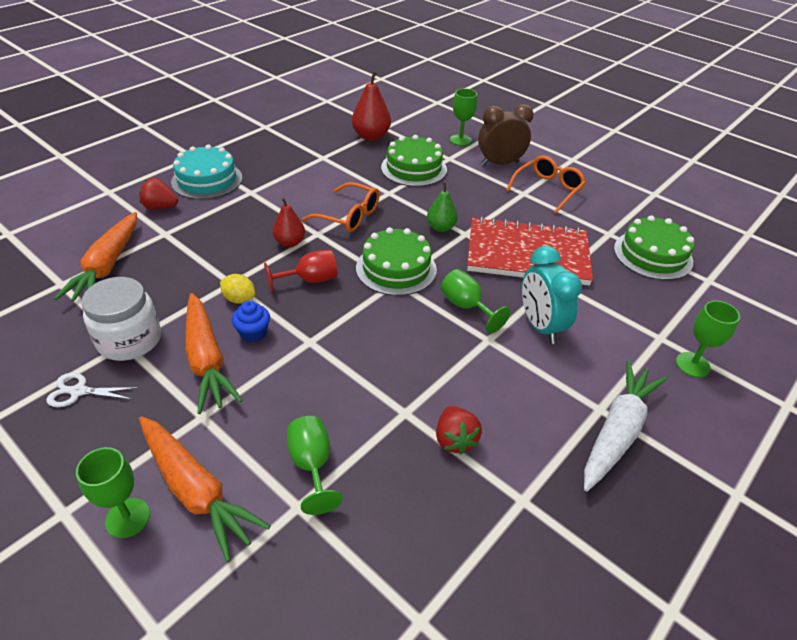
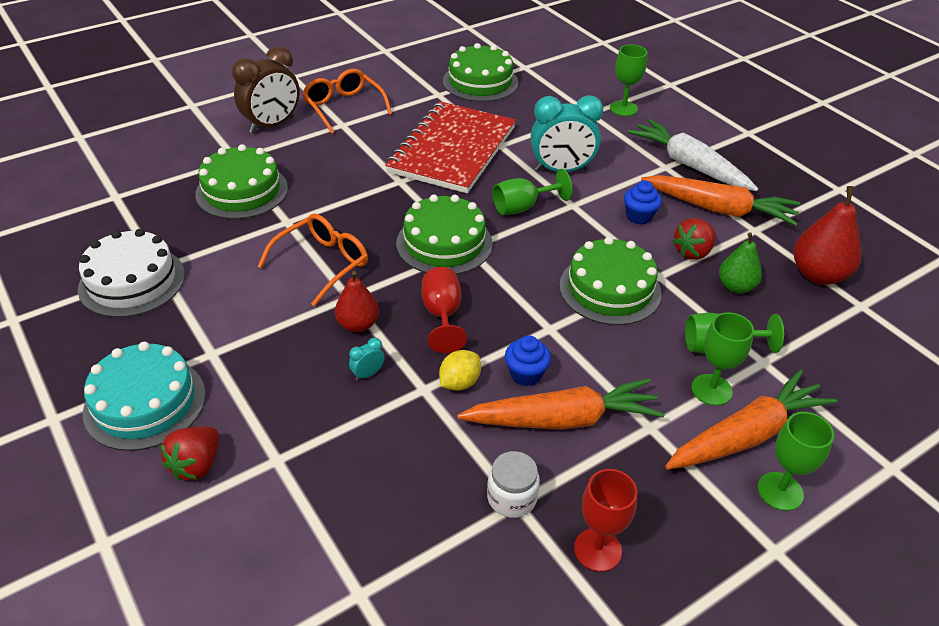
camera: 75 degrees left, 0 degrees up
(79, 391) = (597, 550): white scissors -> red goblet
(107, 266) = (334, 532): orange carrot -> orange carrot (719, 209)
(130, 340) = (511, 498): white jar -> white jar, size x0.59
(242, 255) = (367, 374): none -> turquoise clock
(307, 152) = (132, 281): none -> white cake
(371, 136) = (132, 212): red pear -> red pear (818, 275)
(372, 376) = (610, 289): none -> green cake
(441, 228) = (381, 196): green pear -> green pear (735, 286)
(455, 439) = (693, 252): red strawberry -> red strawberry turned 135 degrees clockwise
(460, 140) = (197, 140): green goblet -> green goblet (711, 390)
(495, 391) = (639, 216): none -> blue cupcake
(500, 164) = (272, 125): brown clock -> brown clock turned 135 degrees counterclockwise

